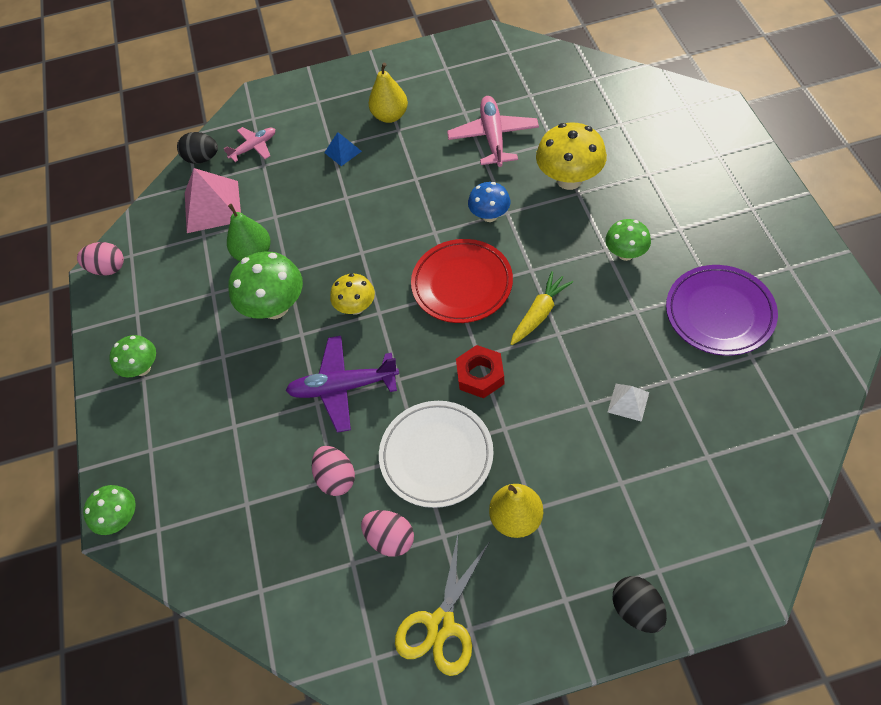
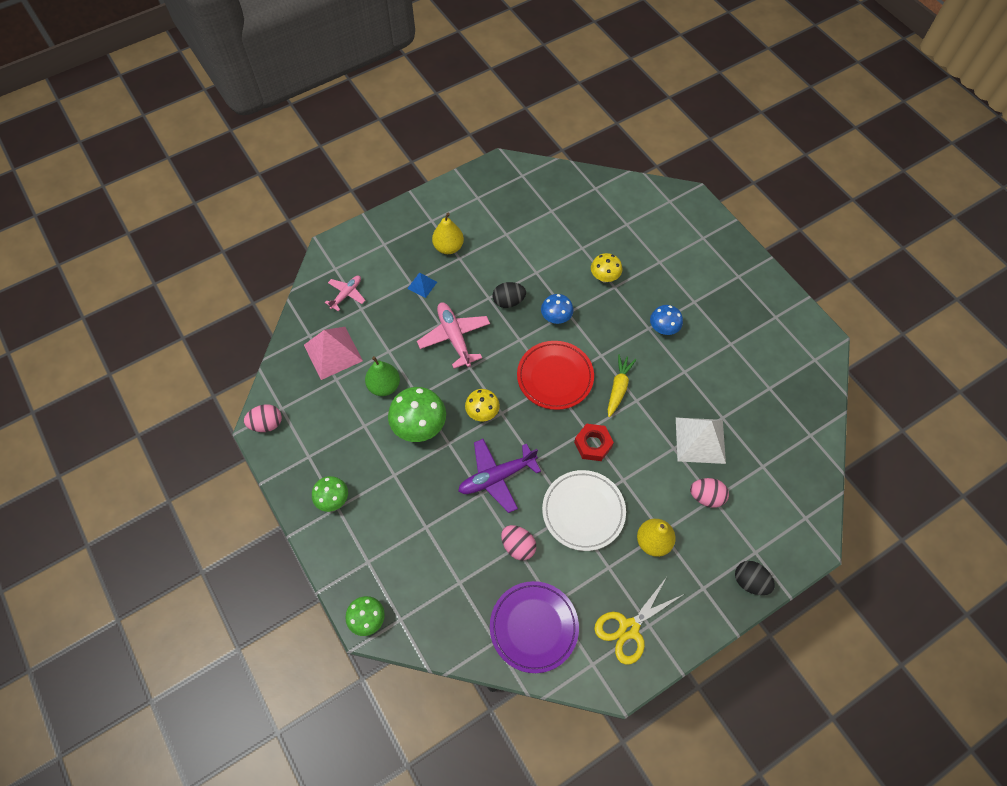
camera: 25 degrees left, 5 degrees up
(202, 158) = (306, 312): black egg -> black egg (508, 301)
(390, 539) = (573, 579): pink egg -> pink egg (706, 497)
(441, 624) = (628, 628): yellow scissors -> yellow scissors turned 45 degrees clockwise
(493, 137) = (536, 252): pink plane -> pink plane (454, 337)
(569, 180) = (604, 277): yellow mushroom -> yellow mushroom, size x0.61
(625, 254) = (663, 329): green mushroom -> blue mushroom
(628, 402) = (700, 440): white pyramid -> white pyramid, size x1.96
(719, 313) = (740, 361): purple plate -> purple plate (534, 627)

